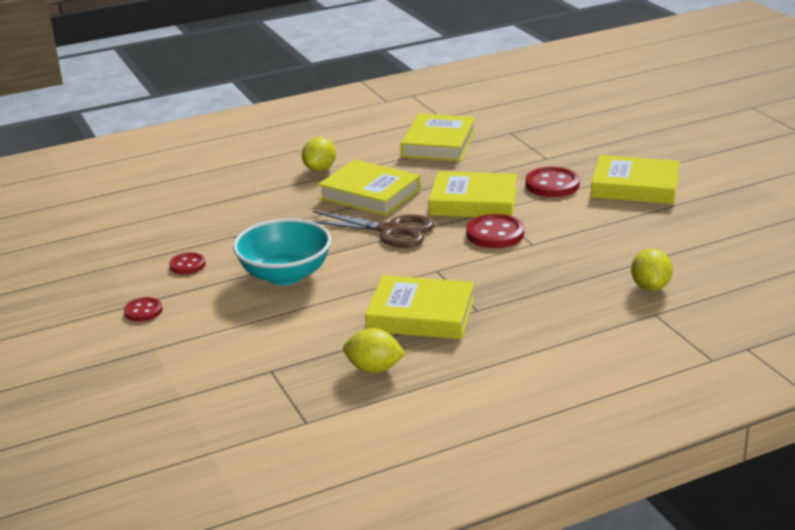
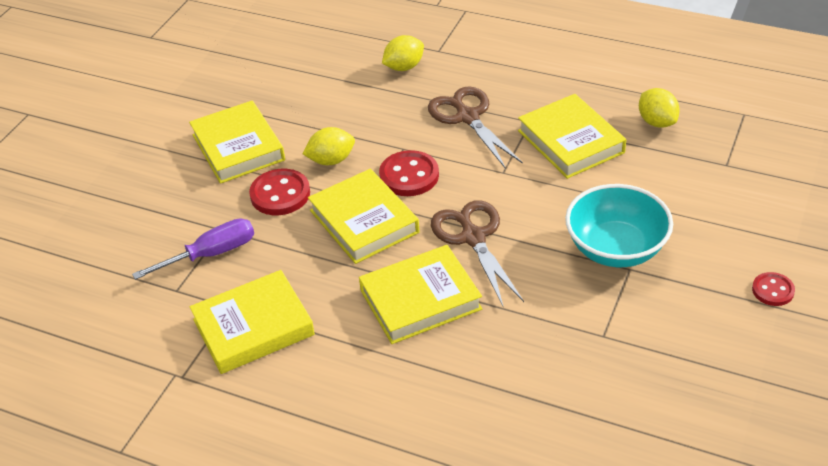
camera: 130 degrees left, 15 degrees up
(187, 265) = (684, 324): red button -> none
(320, 169) = (405, 381): yellow lemon -> yellow lemon (331, 160)
(370, 194) = (420, 299): yellow book -> yellow book turned 75 degrees clockwise
(526, 149) = (210, 254): none -> purple screwdriver
(529, 285) = (467, 117): none -> brown scissors

